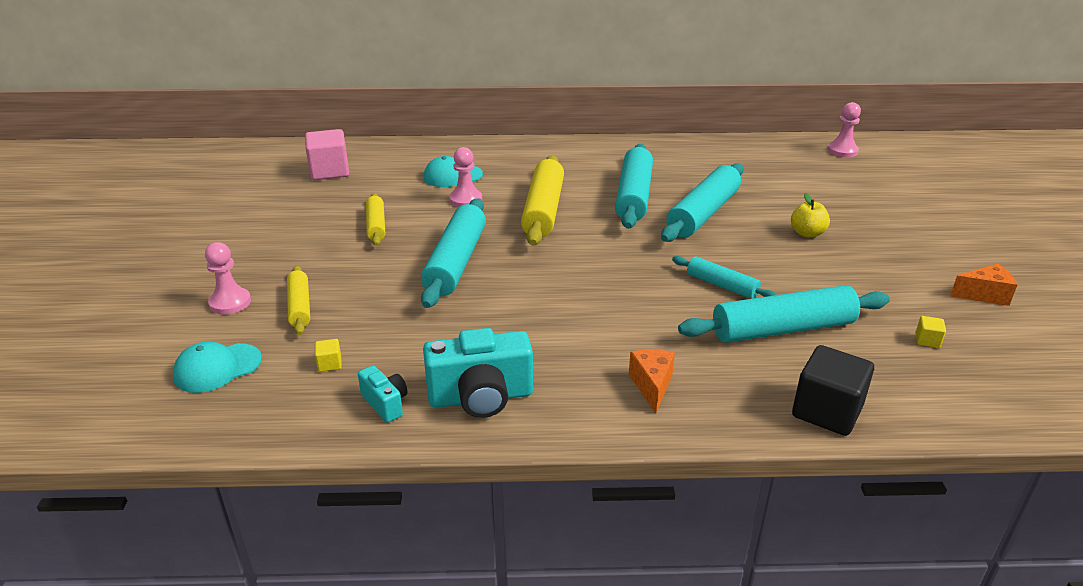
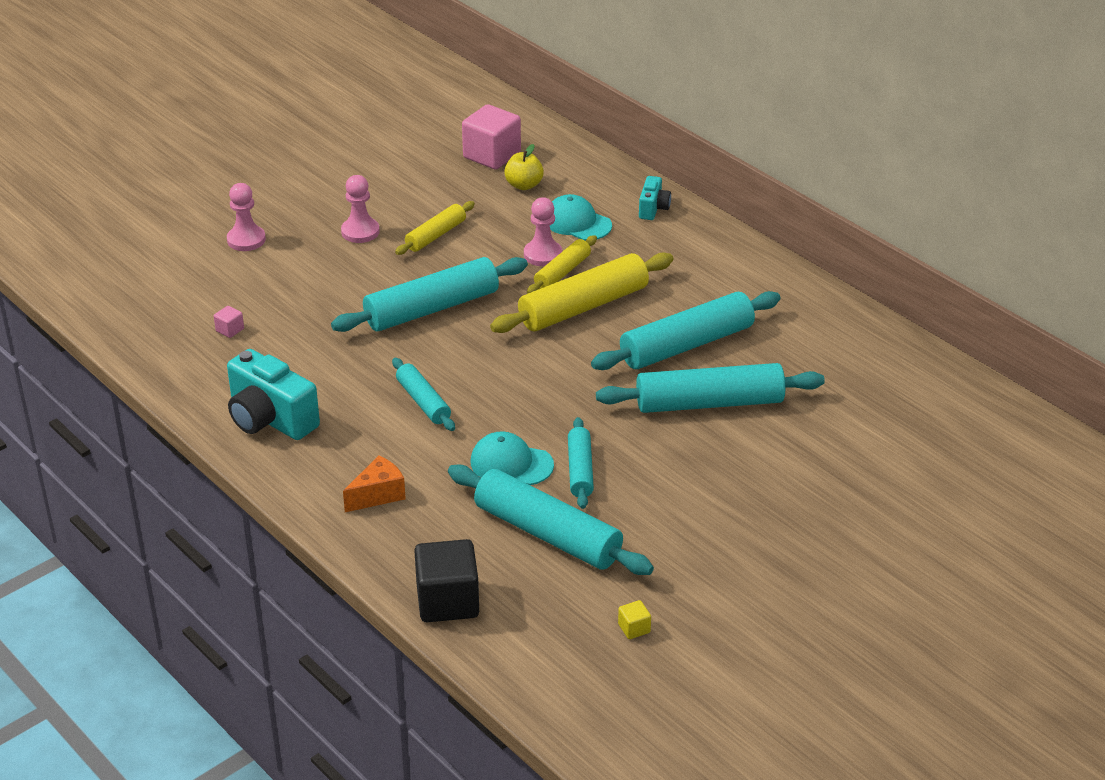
camera: 50 degrees right, 5 degrees up
(217, 368) = (171, 286): turquoise cap -> turquoise cap (511, 463)
(299, 306) = (279, 273): yellow rolling pin -> yellow rolling pin (562, 272)
(329, 364) = (230, 330): yellow cube -> pink cube
(385, 403) = (216, 381): turquoise camera -> turquoise camera (653, 209)
(560, 313) = (423, 402): none -> turquoise rolling pin
(807, 233) = (757, 485): yellow apple -> yellow apple (524, 185)
(842, 151) = (1015, 440): pink pawn -> pink pawn (360, 232)
(984, 295) = (774, 644): orange cheese -> none

